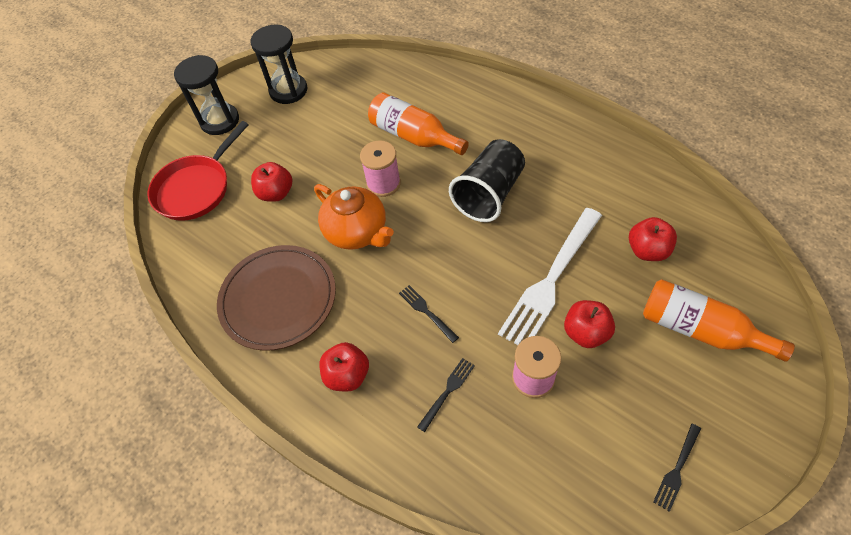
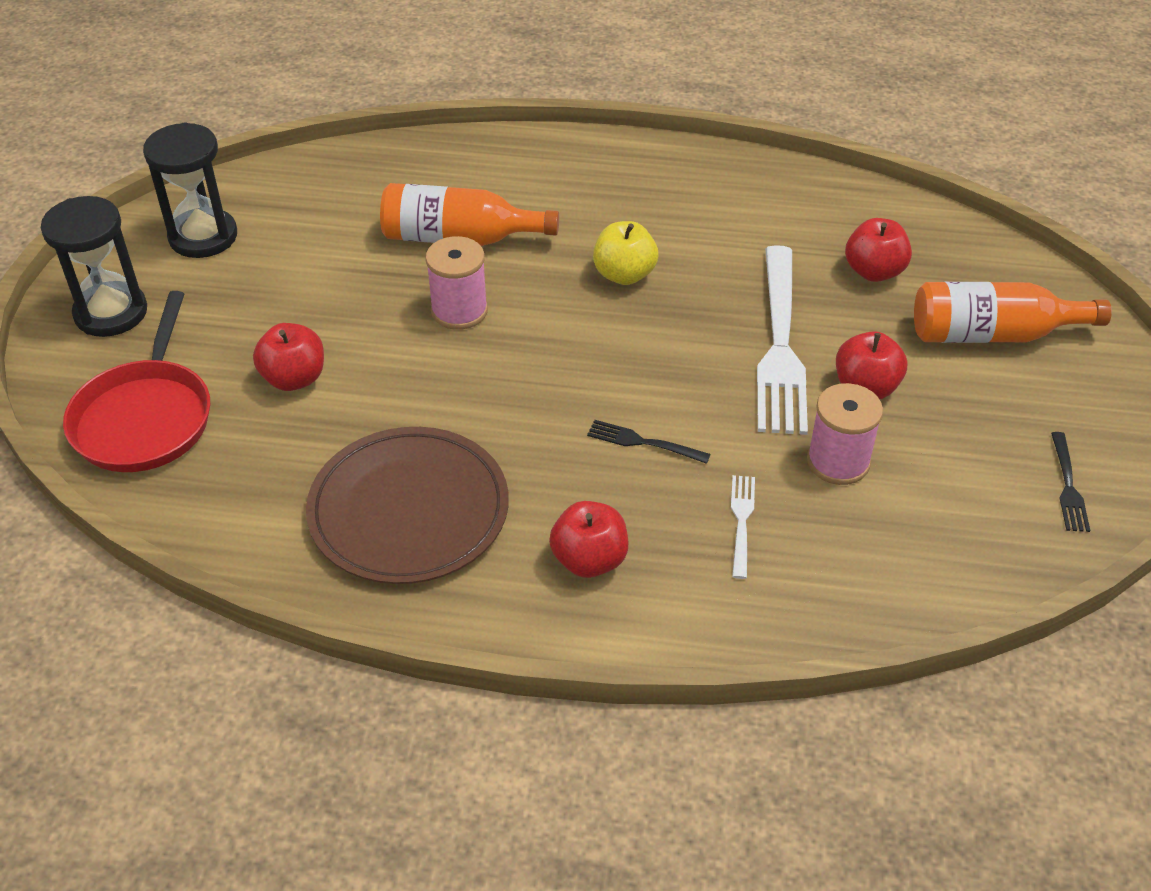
camera: 35 degrees left, 10 degrees down
(357, 232) = (467, 384): orange teapot -> none
(447, 392) = (741, 522): black fork -> white fork
(489, 194) = (624, 274): black cup -> yellow apple

